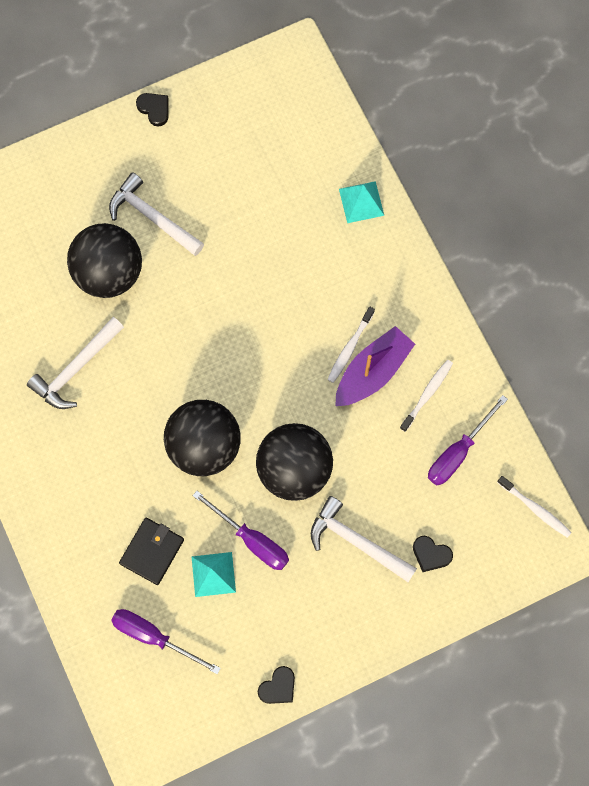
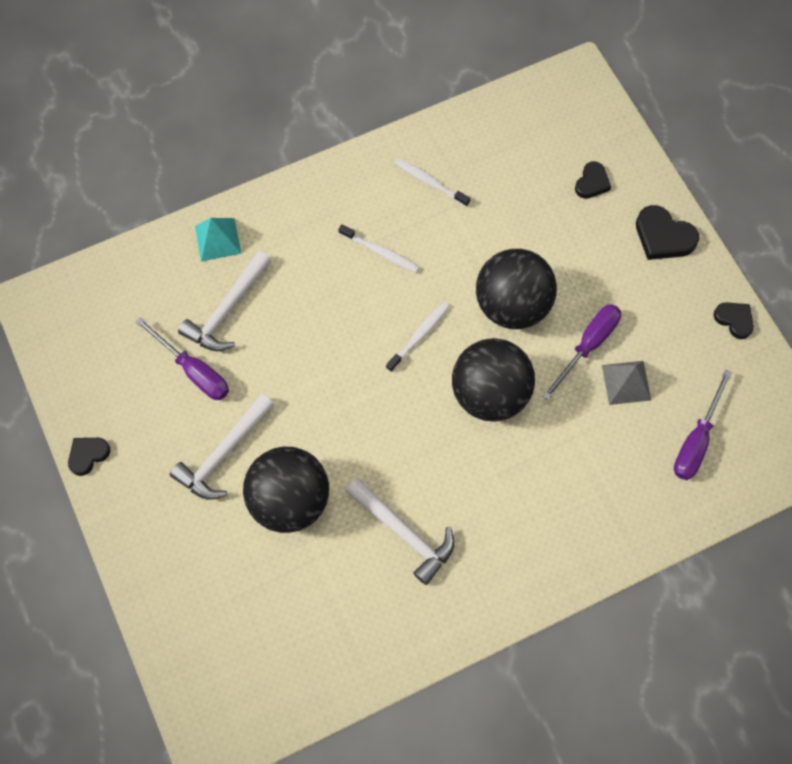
camera: 90 degrees left, 5 degrees down
(152, 551) = (606, 444): black wallet -> none
(213, 574) = (626, 382): turquoise pyramid -> grey pyramid
(356, 541) = (583, 248): white hammer -> white hammer (227, 310)
(370, 623) = (663, 236): none -> black heart
(372, 372) = (406, 231): purple boat -> none
(458, 452) = (488, 156): purple screwdriver -> purple screwdriver (193, 370)
(535, 509) = (542, 94): white toothbrush -> white toothbrush (419, 336)

